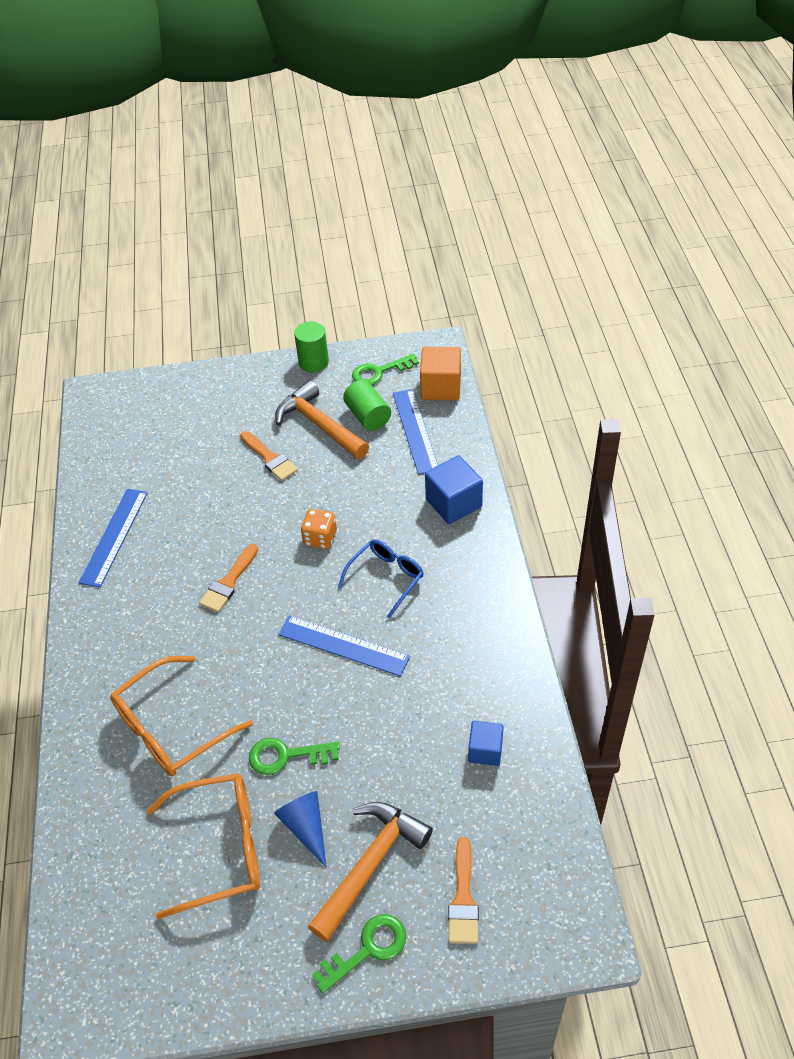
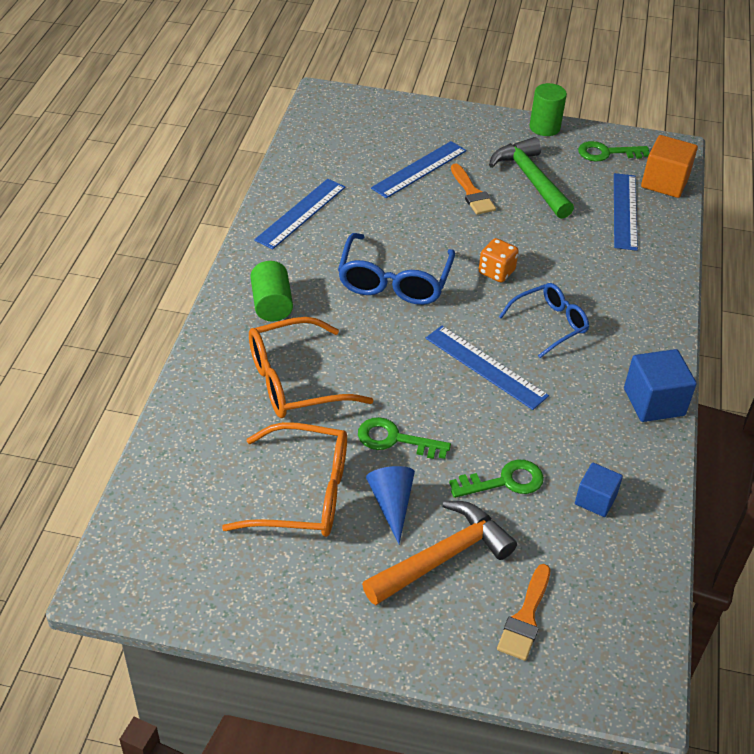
camera: 15 degrees right, 5 degrees down
(212, 448) = (419, 169): none -> blue ruler
(228, 582) = (394, 281): orange brush -> blue glasses
(319, 425) = (531, 180): orange hammer -> green hammer
(367, 949) = (413, 627): green key -> green key (504, 481)
(368, 416) = (581, 186): green cylinder -> green cylinder (272, 304)
(453, 503) = (641, 282): blue cube -> blue cube (654, 402)

